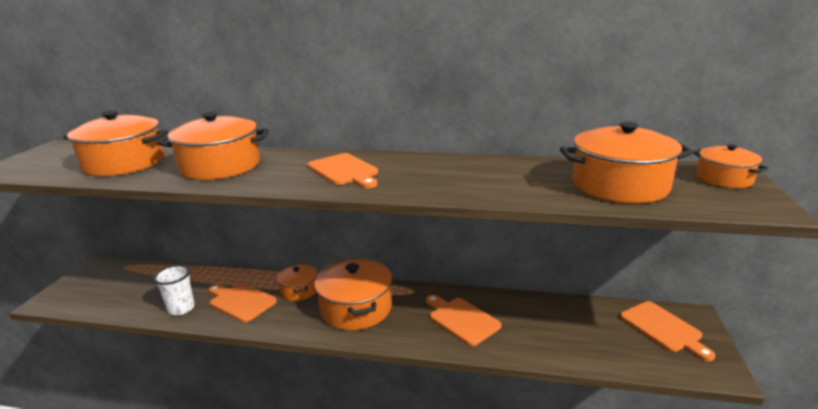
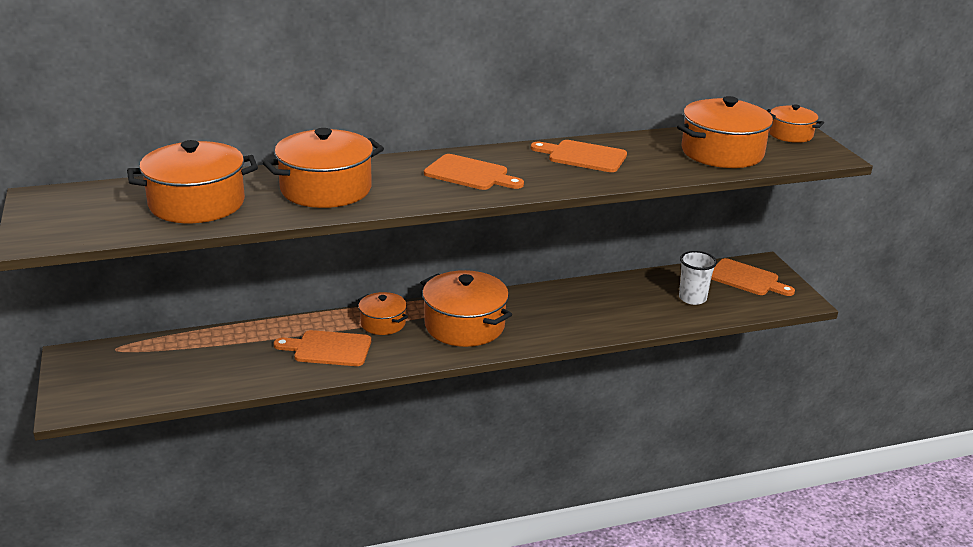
camera: 30 degrees left, 5 degrees up
(181, 308) = (266, 372): white cup -> white cup (692, 298)
(461, 319) = (576, 311): orange cutting board -> orange cutting board (583, 156)

